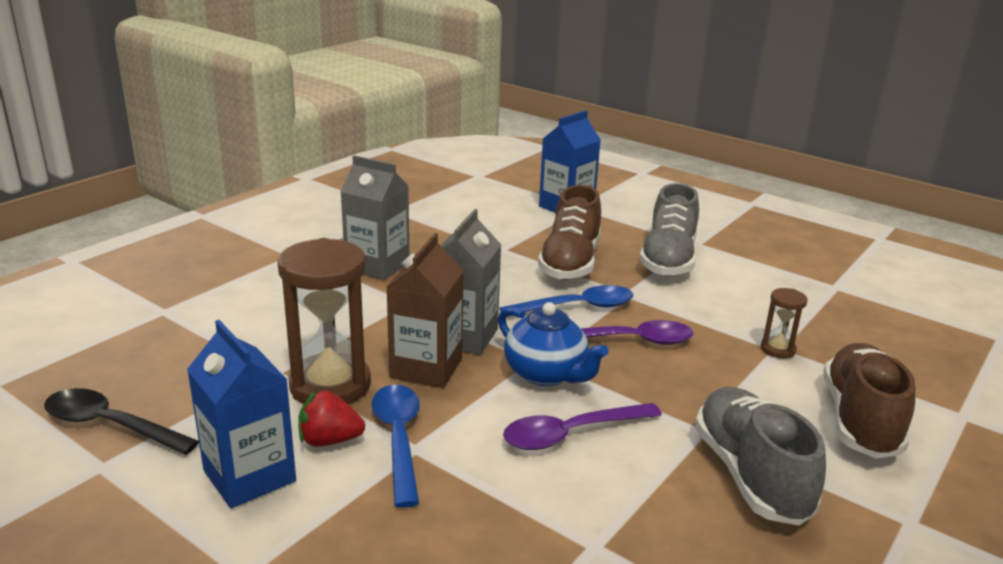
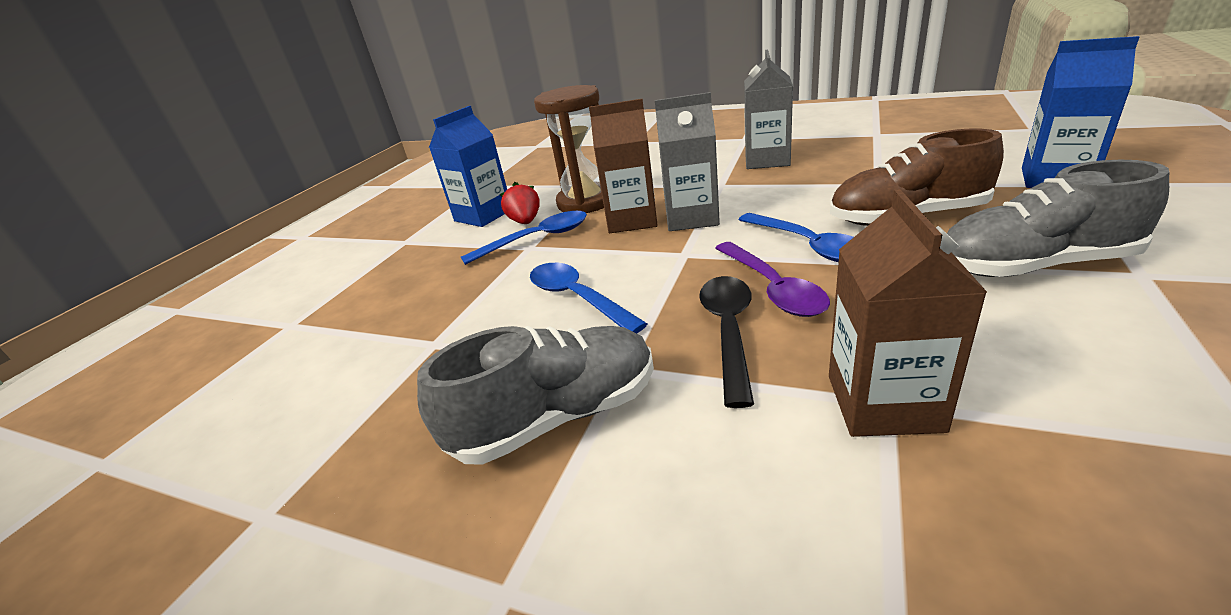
camera: 80 degrees right, 5 degrees up
(111, 425) = (515, 175): black spoon -> black spoon (728, 332)
(546, 374) = (664, 264): blue teapot -> none
(572, 434) = (578, 298): purple spoon -> blue spoon
(778, 349) = (884, 403): brown hourglass -> brown carton
(860, 420) = (746, 520): brown shoe -> none

